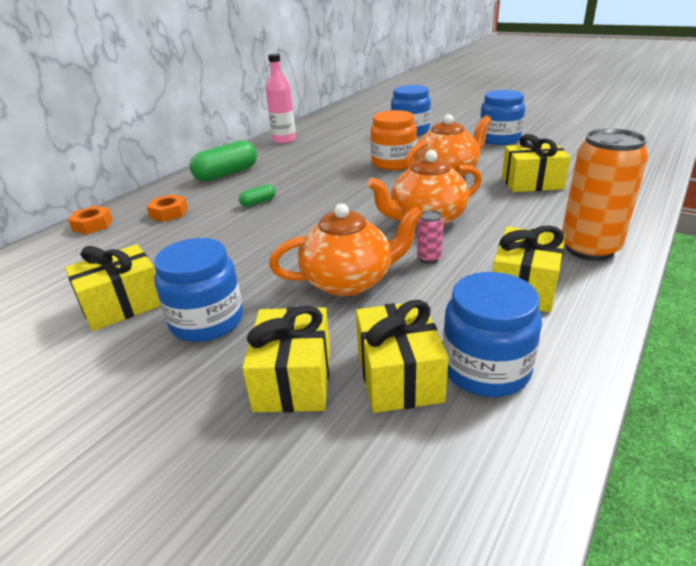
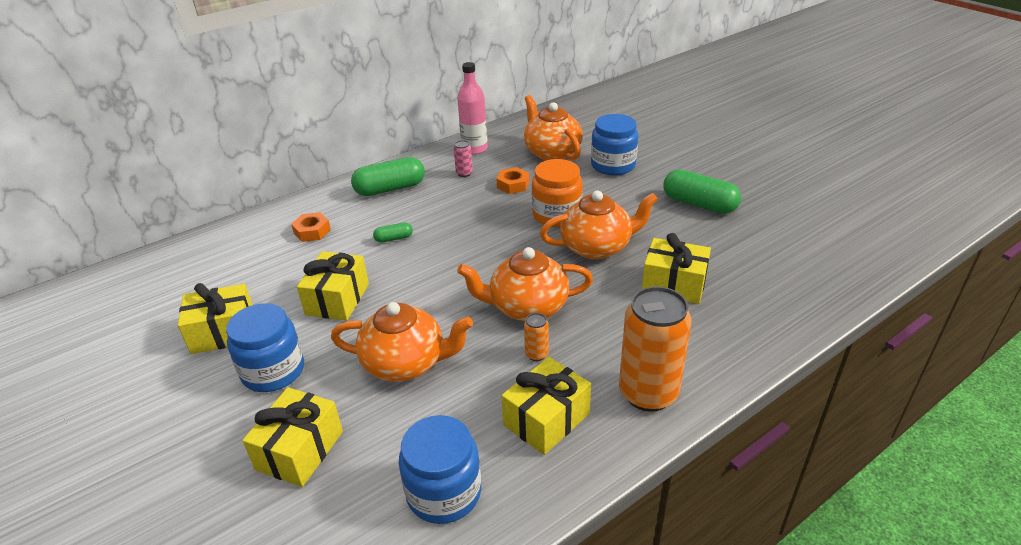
camera: 20 degrees right, 5 degrees up
(93, 225) = (245, 229): orange nut -> orange nut (513, 185)
(353, 132) = (551, 152): none -> orange teapot
(399, 375) = (375, 475): yellow gift -> yellow gift (337, 299)
(429, 258) = (491, 357): pink can -> pink can (464, 173)
(467, 247) = (536, 354): none -> orange can
(499, 139) = (699, 204): blue jar -> green capsule

